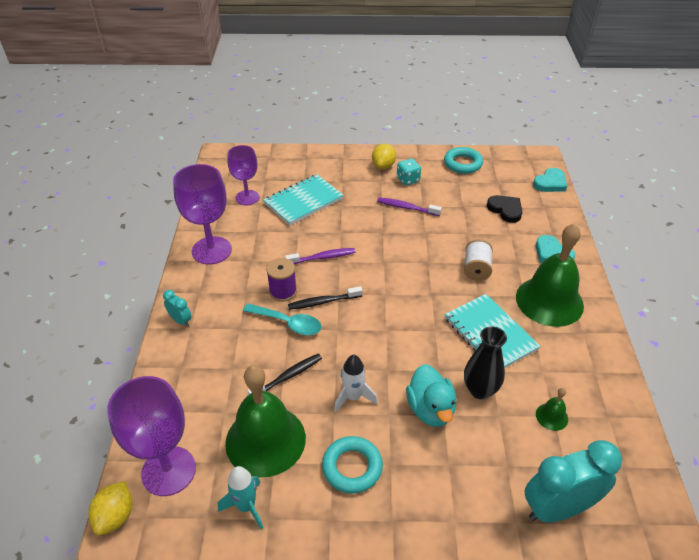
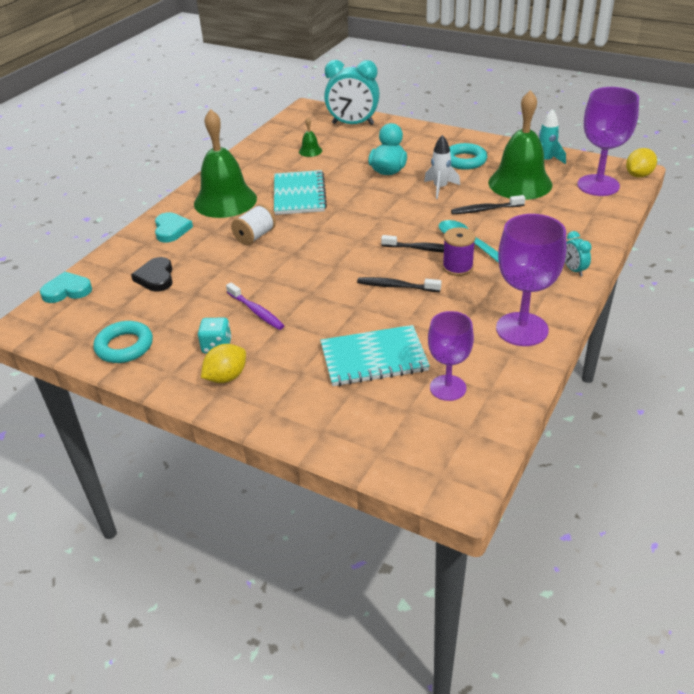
camera: 150 degrees left, 5 degrees down
(322, 257) = (396, 286): purple toothbrush -> black toothbrush
(480, 390) = (343, 171): black vase -> none

